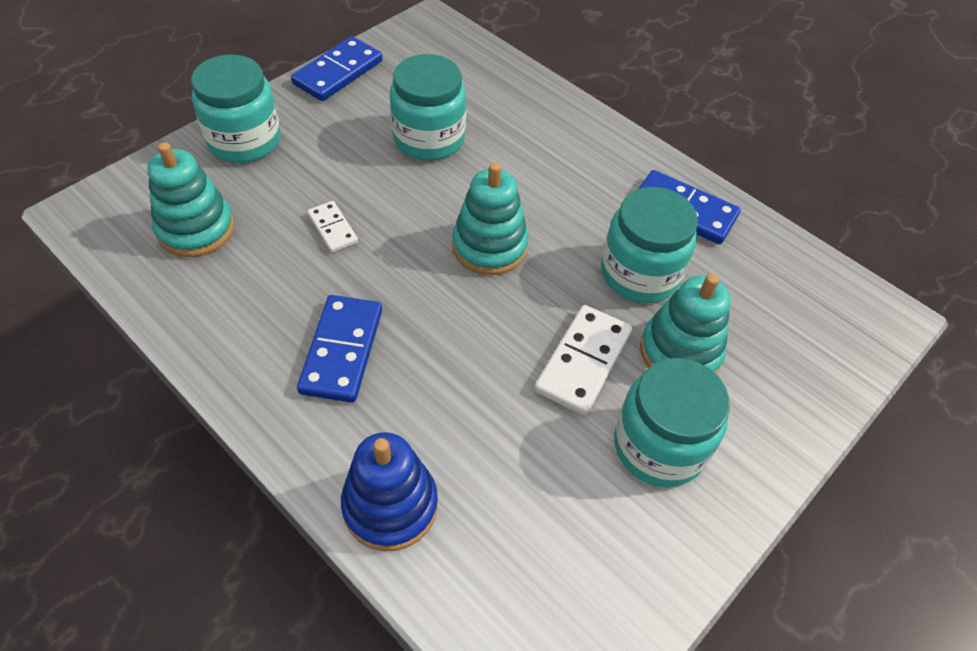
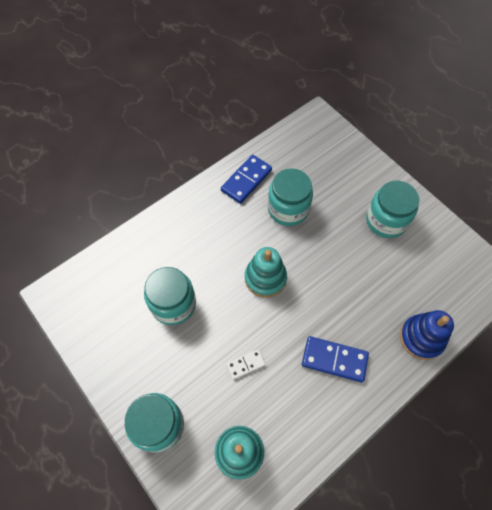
camera: 80 degrees left, 10 degrees up
(338, 72) = (96, 361): blue domino -> none
(583, 362) = (341, 244): white domino -> none
(680, 352) = (336, 201): turquoise stacking toy -> none

